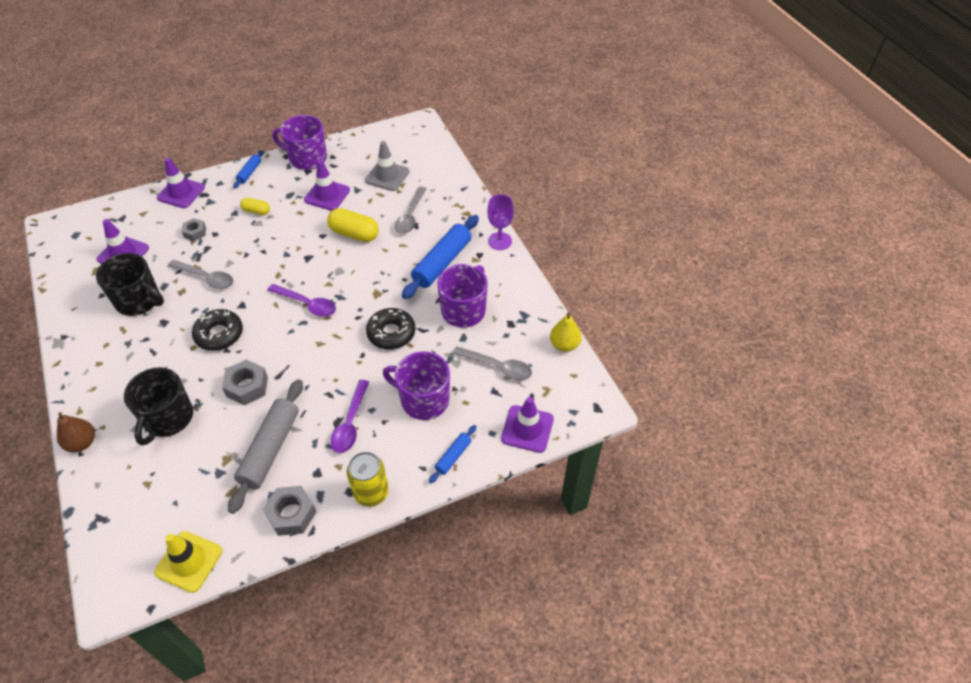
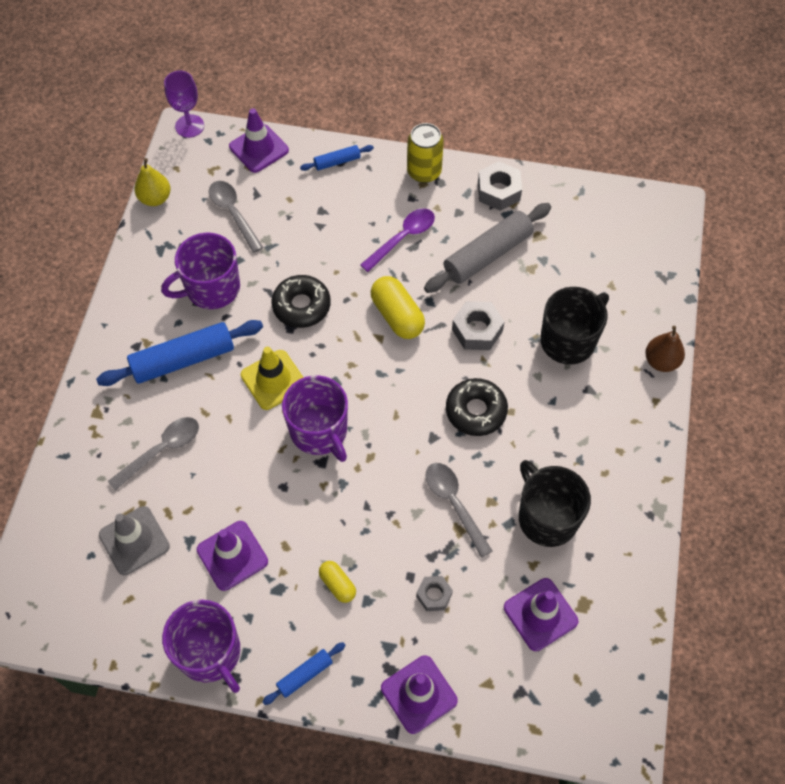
camera: 145 degrees left, 10 degrees up
(189, 561) = (599, 201): yellow traffic cone -> yellow traffic cone (273, 380)
(307, 304) = (362, 394): purple spoon -> none
(354, 234) = (245, 464): yellow capsule -> yellow capsule (397, 316)
(423, 400) = (323, 222): purple mug -> purple mug (319, 431)
(499, 241) = (99, 349): purple goblet -> purple goblet (189, 126)

